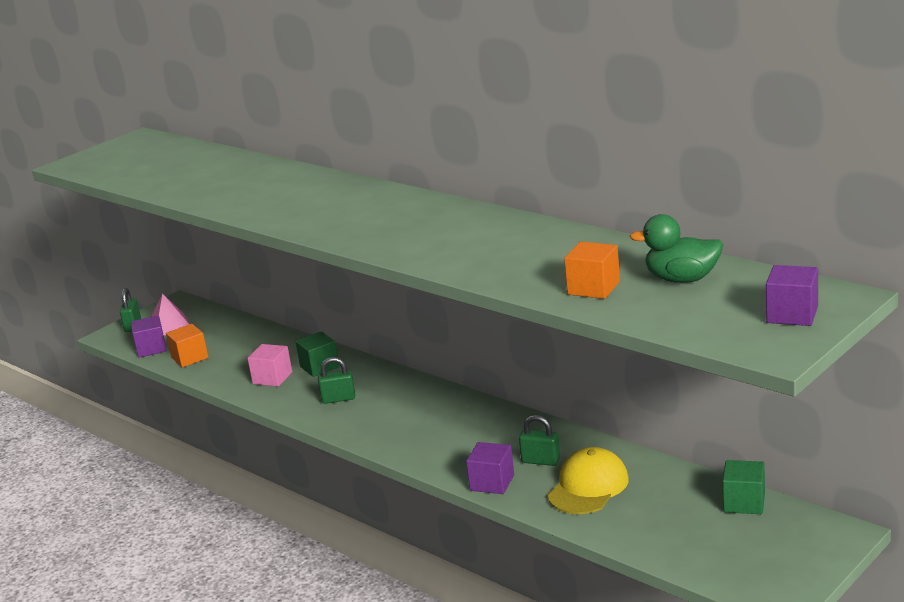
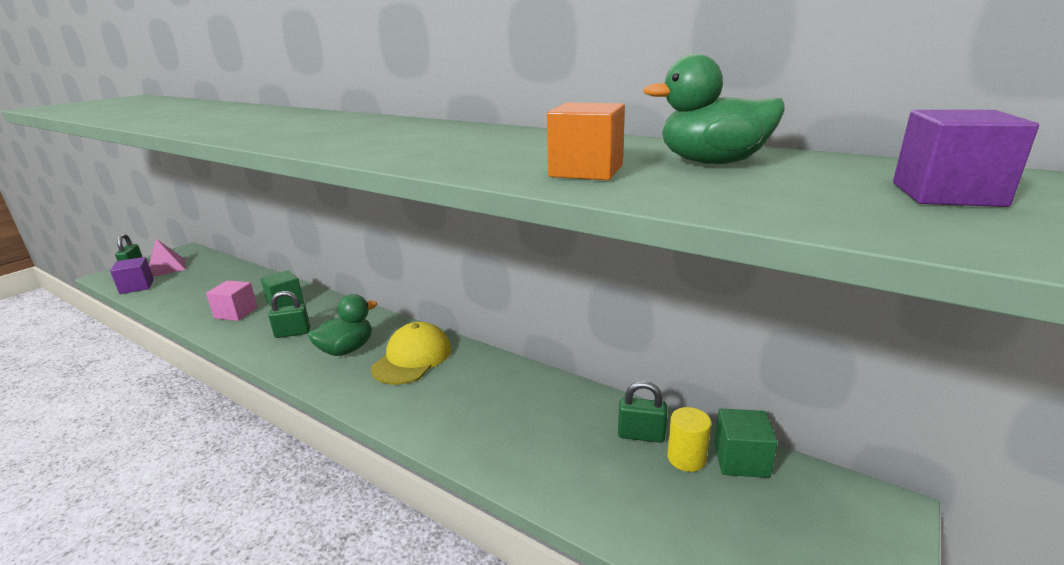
camera: 10 degrees left, 0 degrees up
(190, 358) = (167, 294): orange cube -> none
(396, 415) = (346, 349): none -> green duck
(492, 483) = (439, 432): purple cube -> none
(541, 461) = (495, 403): green padlock -> green padlock (641, 435)
(588, 487) = (551, 437): yellow cap -> yellow cap (412, 358)
(699, 501) = (686, 458): none -> yellow cylinder

